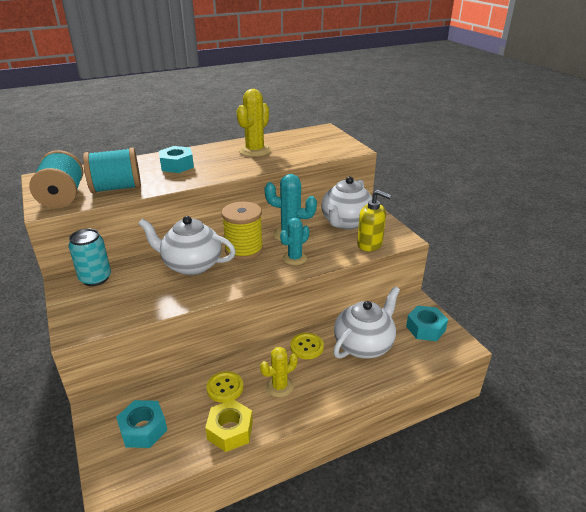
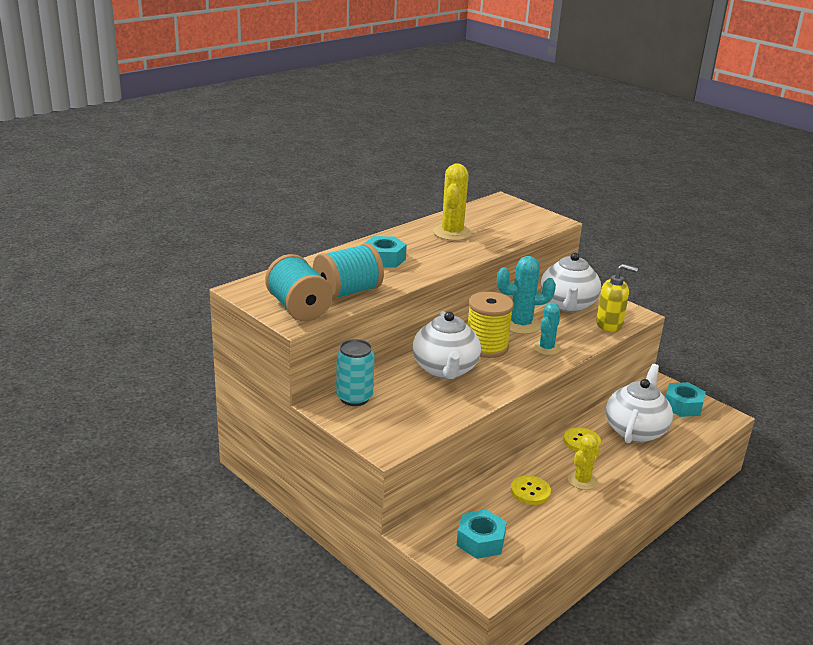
camera: 20 degrees left, 5 degrees down
(191, 265) = (445, 370): white teapot -> white teapot turned 90 degrees counterclockwise
(230, 430) = (565, 525): yellow nut -> none

